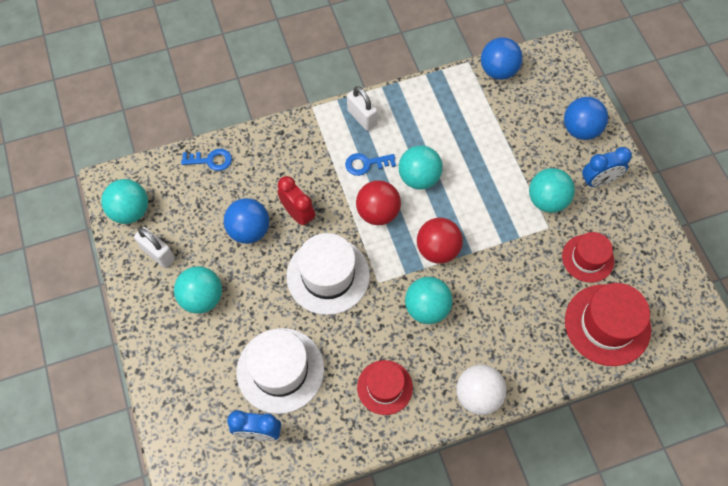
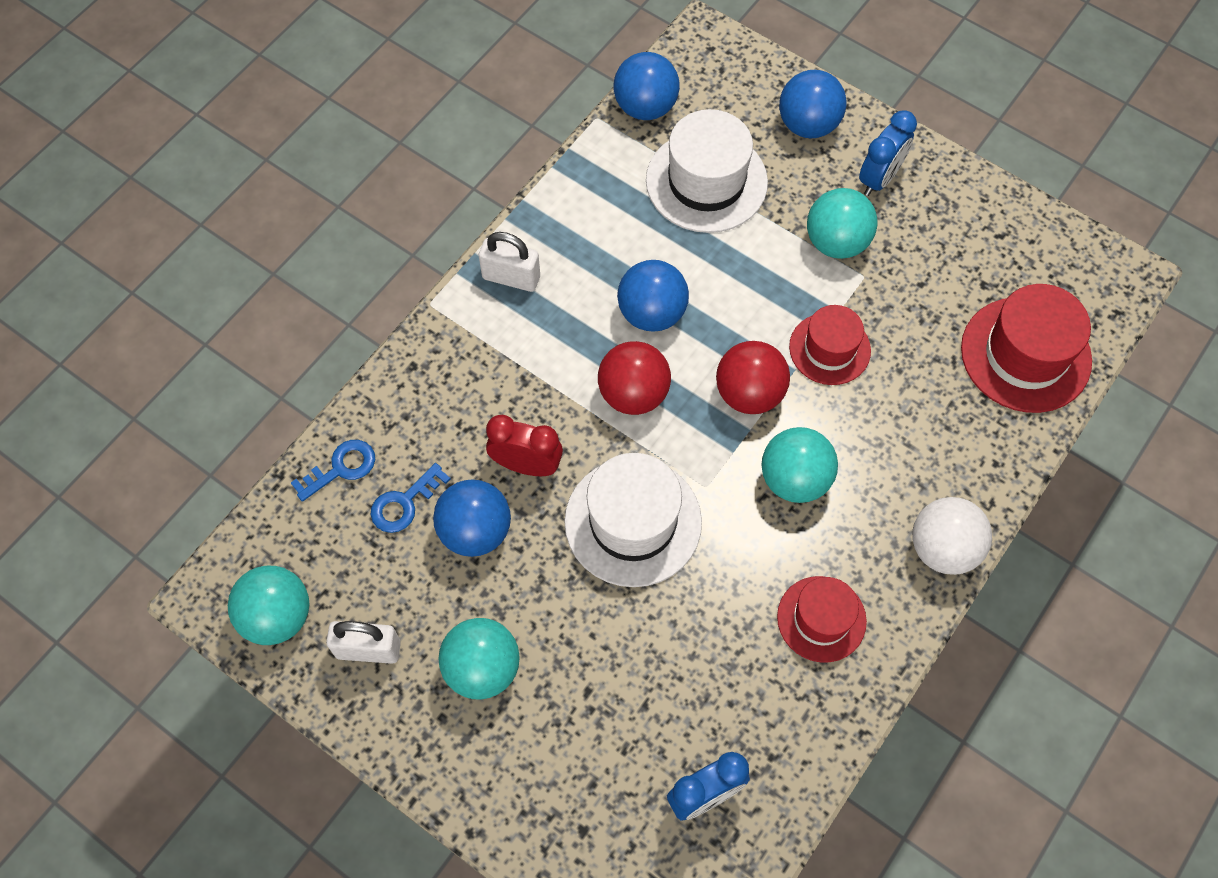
camera: 35 degrees left, 0 degrees up
(280, 370) = (669, 692): white hat -> white hat (706, 181)
(366, 164) = (566, 338): blue key -> blue key (404, 503)
(419, 178) = (652, 313): turquoise ball -> blue ball
(587, 258) = (941, 286): red hat -> red hat (829, 349)

